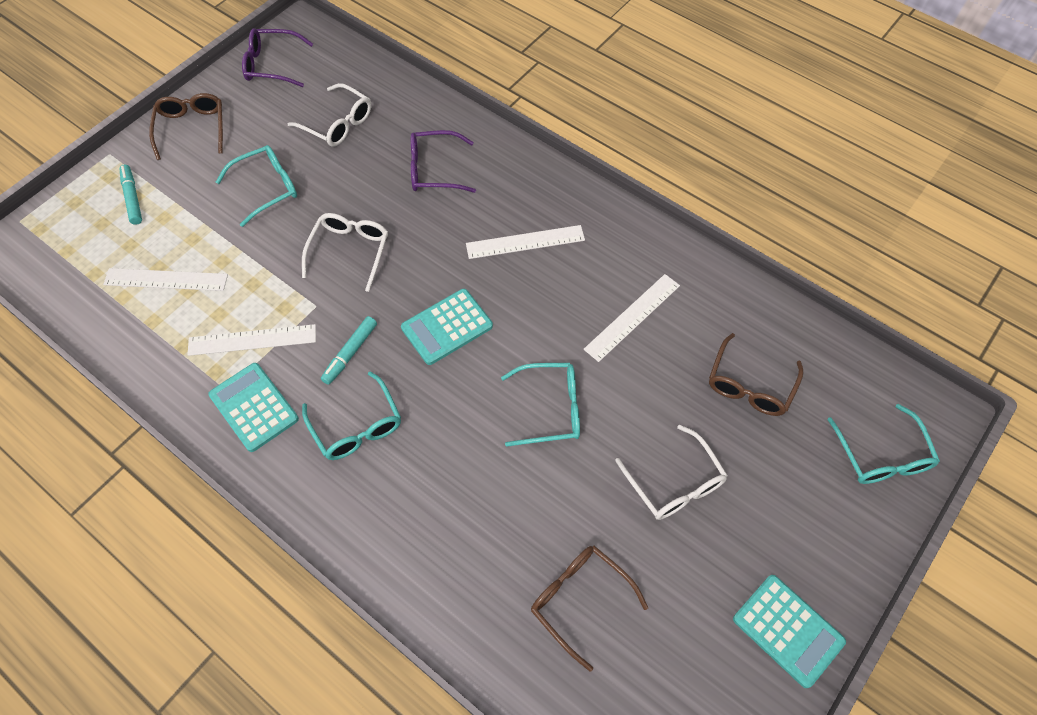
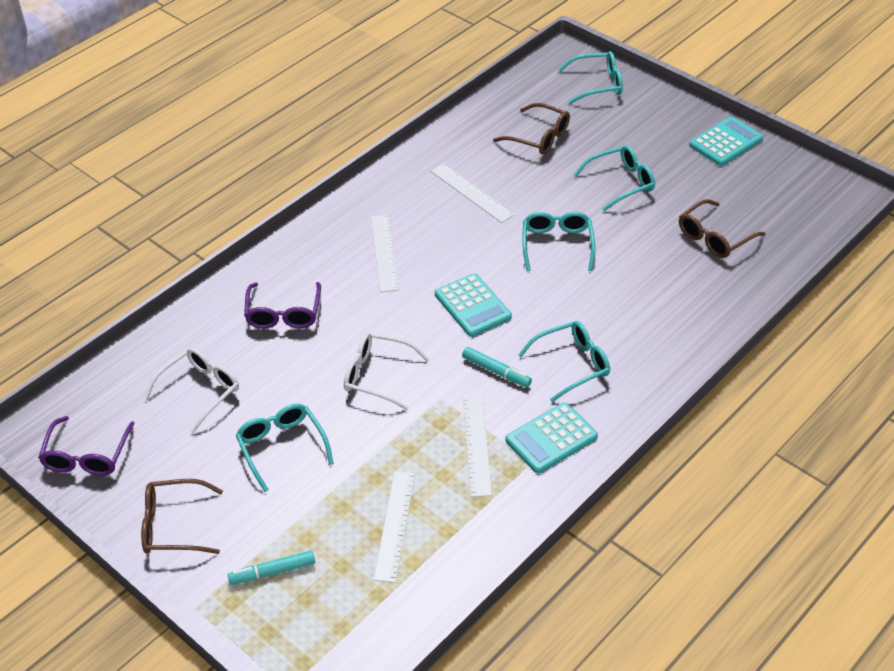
camera: 85 degrees left, 15 degrees down
(675, 483) = (621, 183): white glasses -> turquoise glasses

